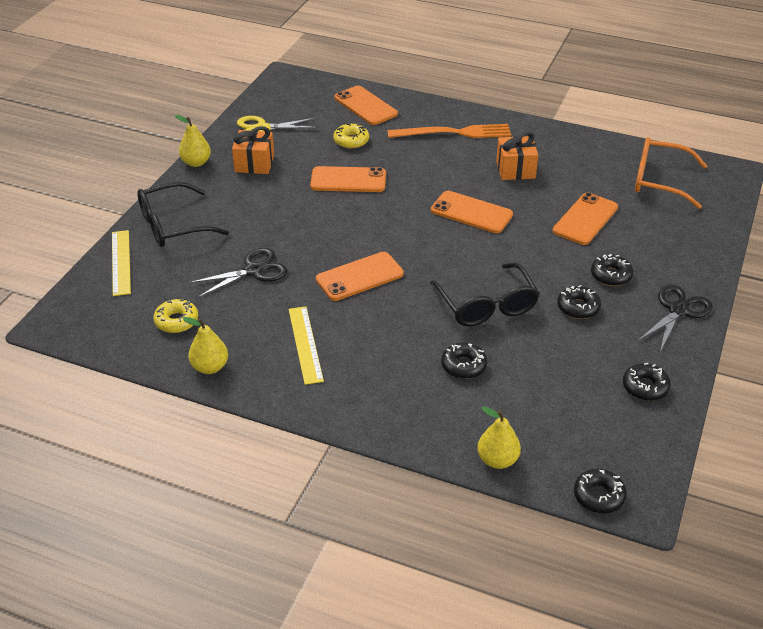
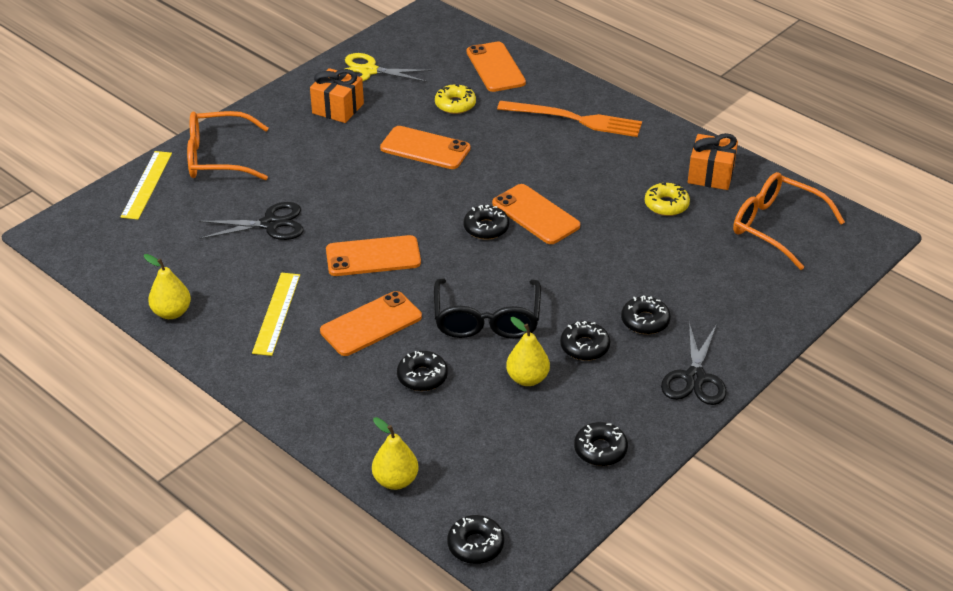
camera: 20 degrees right, 0 degrees up
(172, 226) = (217, 158): black glasses -> orange glasses
(176, 321) = (166, 258): yellow donut -> yellow donut (666, 205)
(196, 163) = (279, 94): yellow pear -> yellow pear (527, 378)
(438, 232) = (486, 228): none -> black donut
(515, 169) = (617, 177): orange gift -> orange gift (710, 175)
(585, 219) = (659, 251): orange phone -> orange phone (371, 324)
(678, 310) = (695, 378): black scissors -> black scissors turned 135 degrees clockwise

